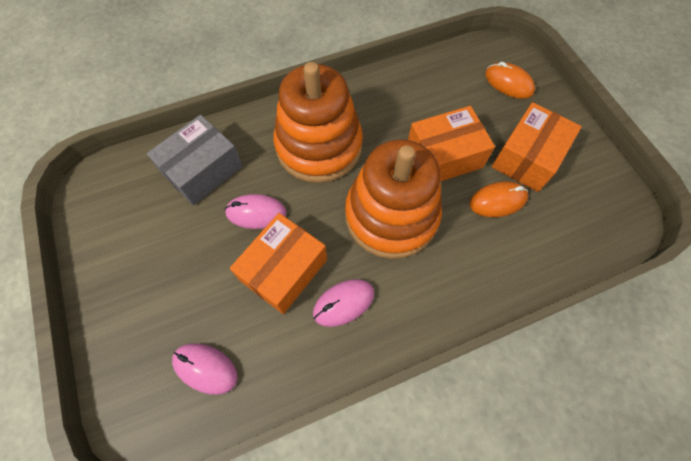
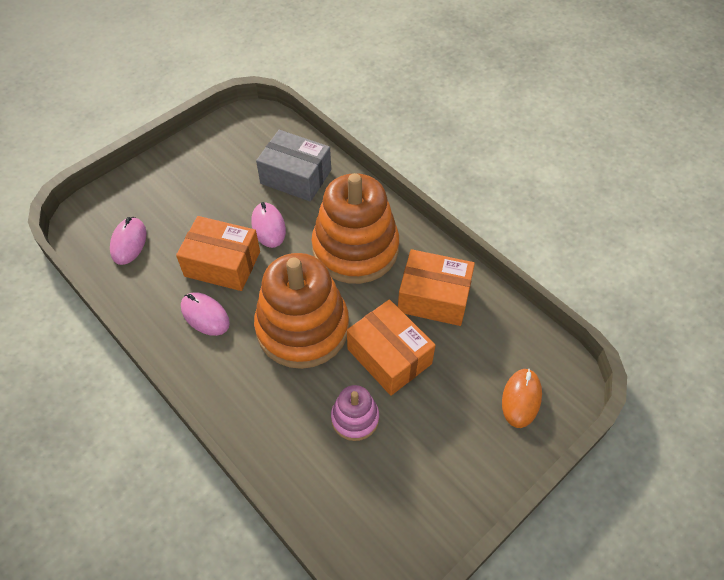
camera: 70 degrees right, 10 degrees down
(497, 201) = (355, 418): orange mouse -> pink stacking toy
(527, 157) = (423, 438): orange box -> orange box (434, 297)

